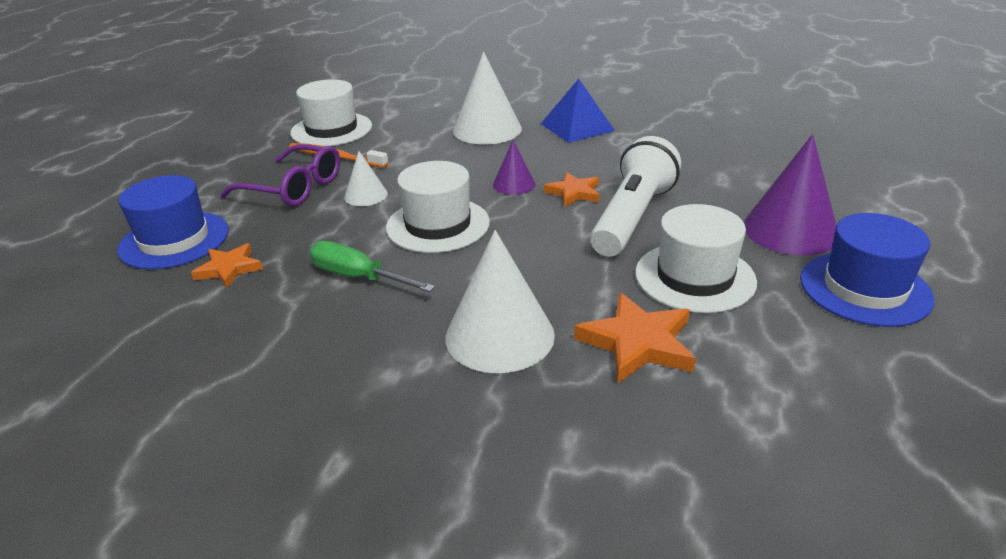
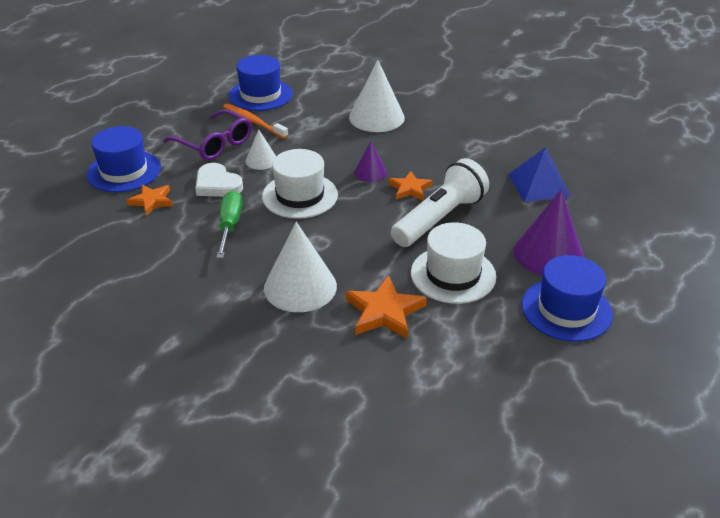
camera: 15 degrees right, 5 degrees up
(317, 232) = (217, 184): none -> white heart
(331, 129) = (260, 95): white hat -> blue hat
(358, 277) = (230, 225): green screwdriver -> green screwdriver turned 45 degrees clockwise
(577, 127) = (448, 128): blue pyramid -> blue pyramid (539, 185)

